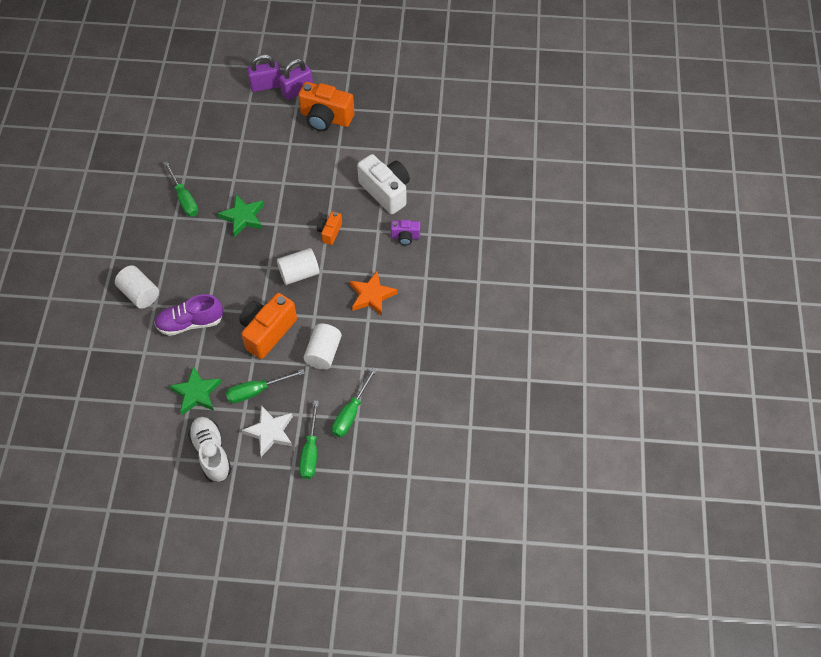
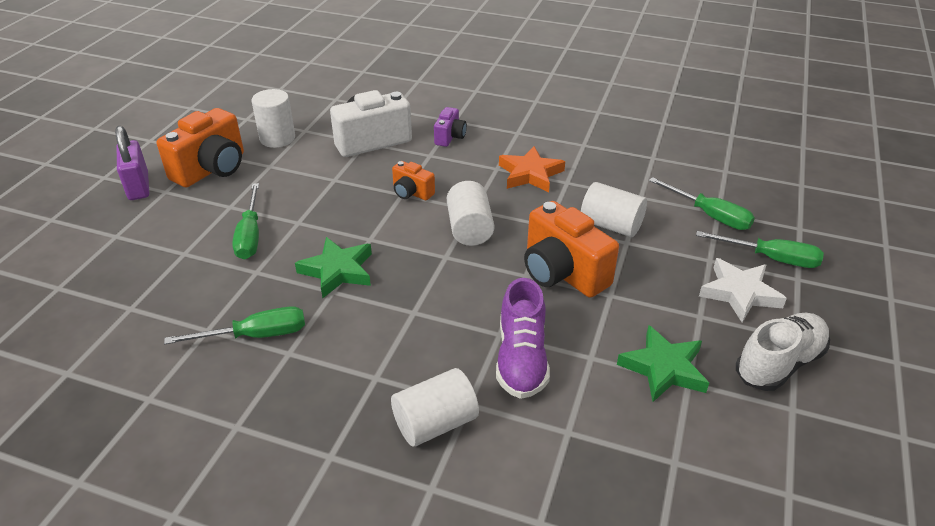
camera: 75 degrees left, 20 degrees down
(211, 453) = (779, 363): white shoe -> white shoe turned 150 degrees clockwise
(256, 391) = (666, 298): green screwdriver -> green screwdriver (250, 235)
(266, 85) = (99, 214): purple padlock -> none
(372, 138) = (277, 138): none -> white cylinder

